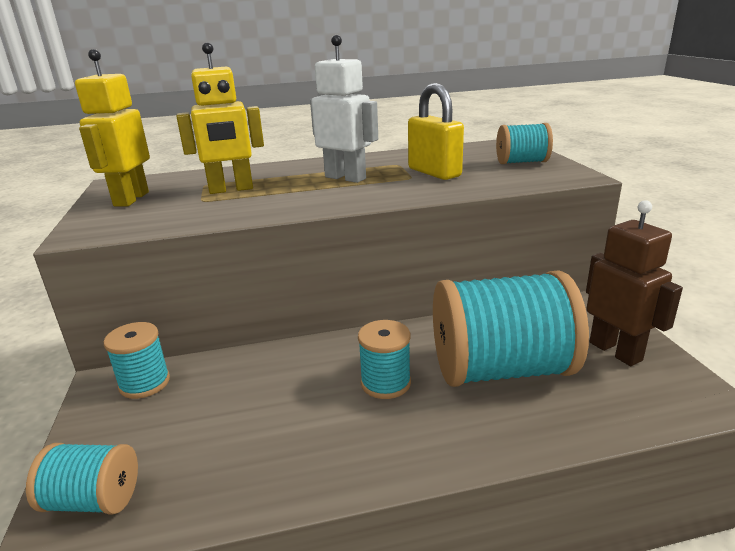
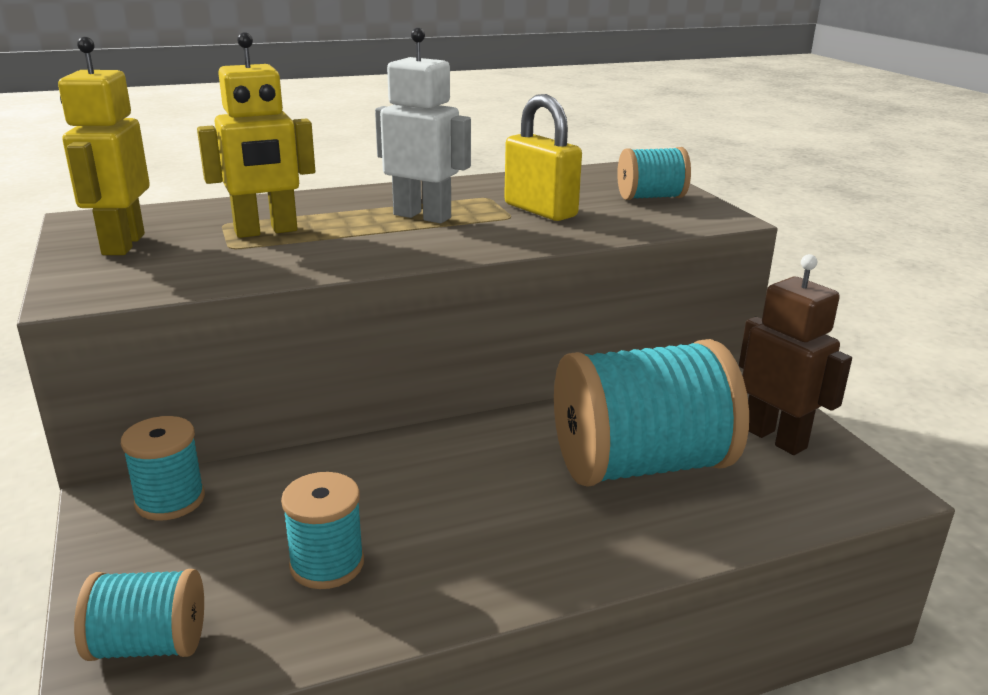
camera: 10 degrees left, 0 degrees up
(385, 383) = (499, 486): turquoise spool -> turquoise spool (327, 564)

